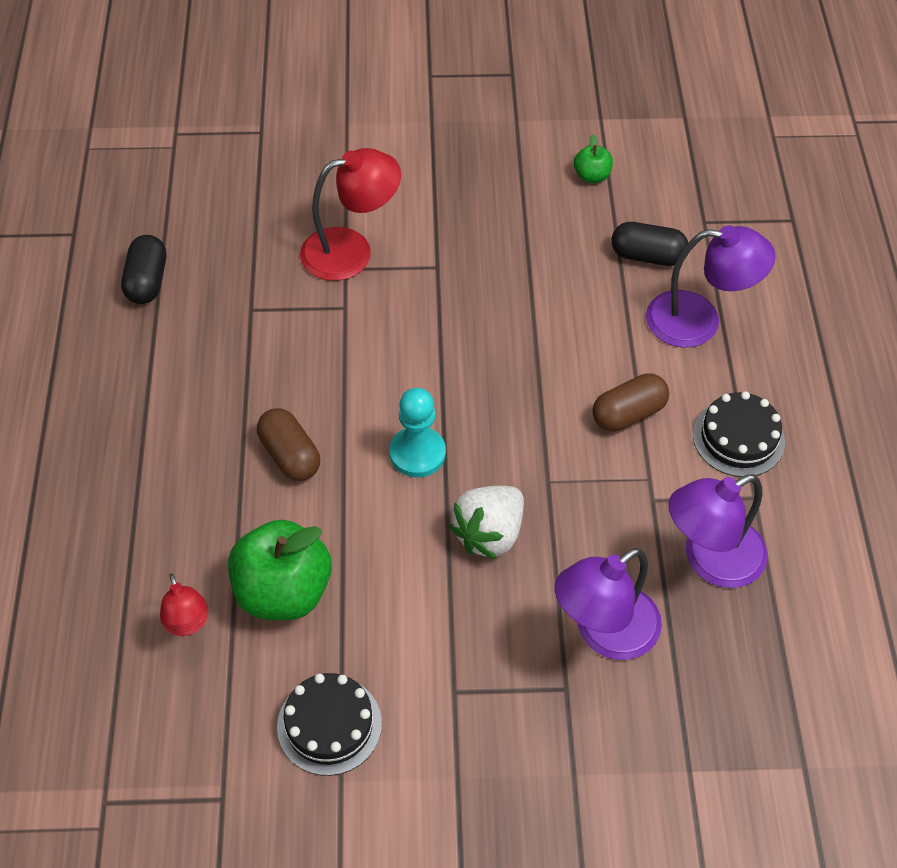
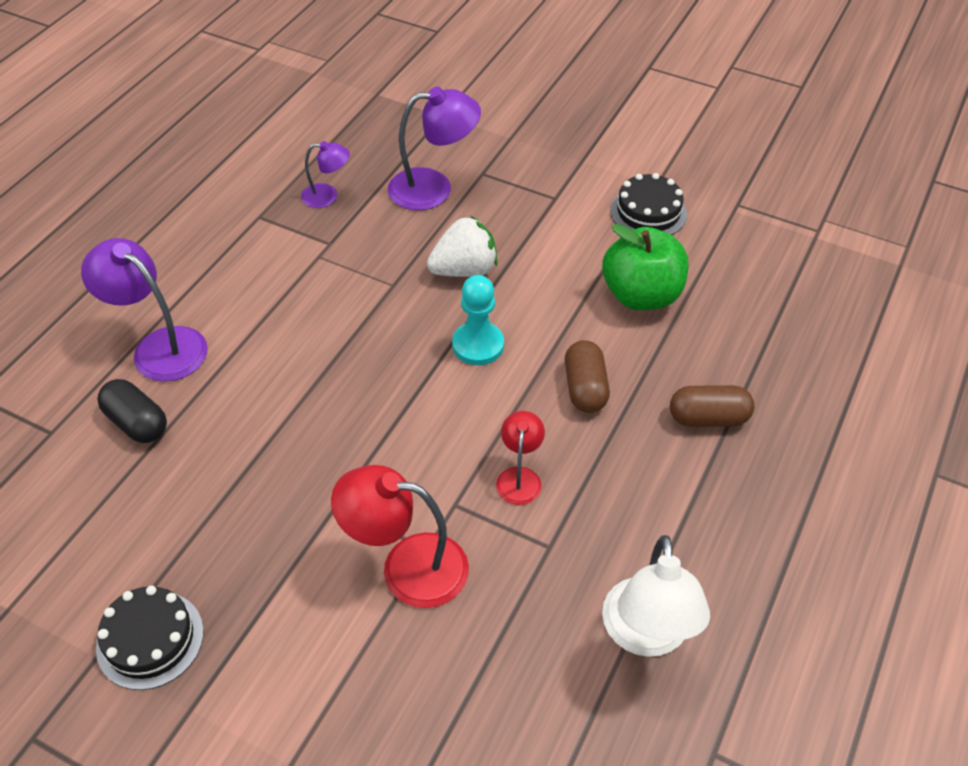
camera: 150 degrees left, 5 degrees down
(147, 281) = (646, 635): black capsule -> white lamp
(187, 624) = (724, 304): red lamp -> red lamp (519, 477)
(591, 176) = (95, 536): green apple -> none
(628, 413) = (289, 303): brown capsule -> brown capsule (708, 418)
(710, 560) = (327, 196): purple lamp -> purple lamp, size x0.57
(738, 438) = (228, 253): black cake -> black cake (150, 639)

